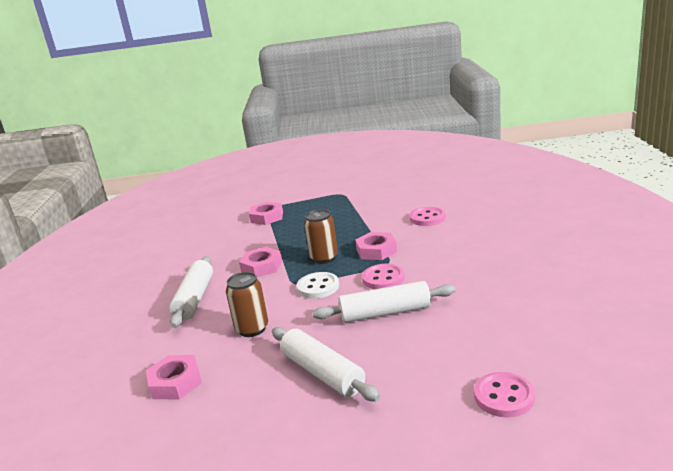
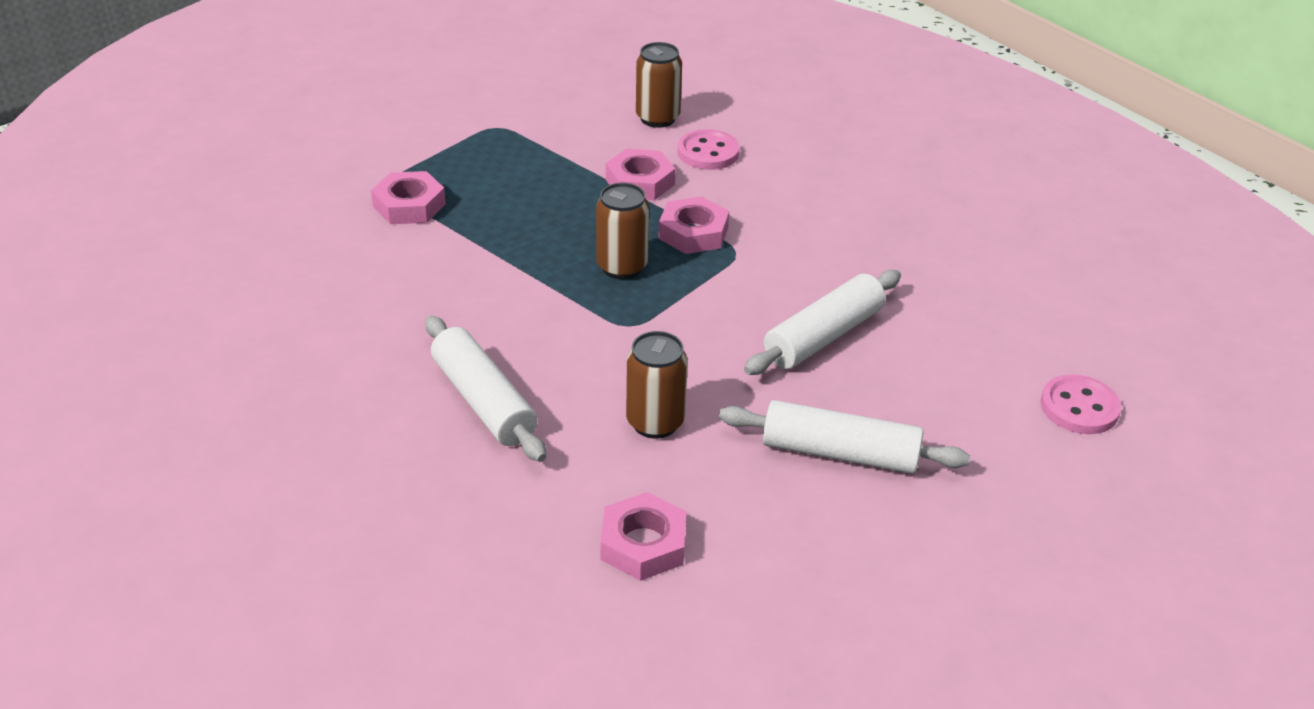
camera: 40 degrees left, 15 degrees up
(262, 266) = (530, 309): pink nut -> pink nut (640, 182)
(318, 287) = (675, 322): white button -> none
(383, 278) = (759, 281): pink button -> none
(420, 200) = (657, 118): none -> brown can

